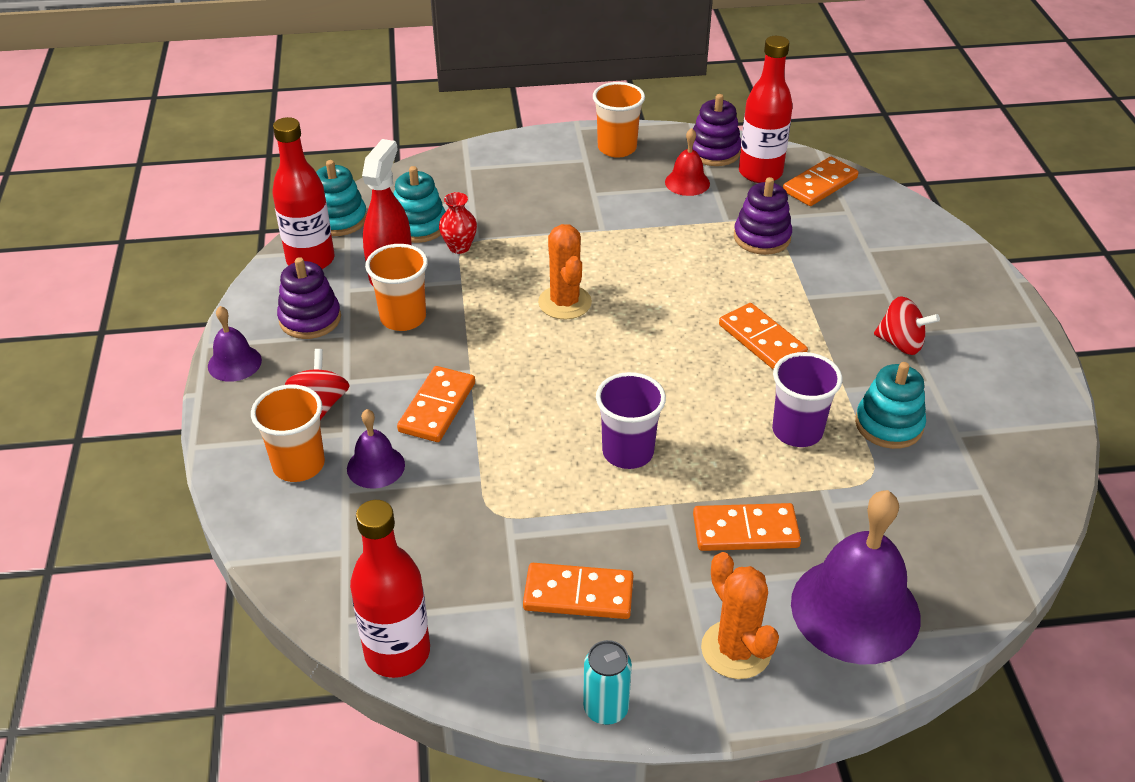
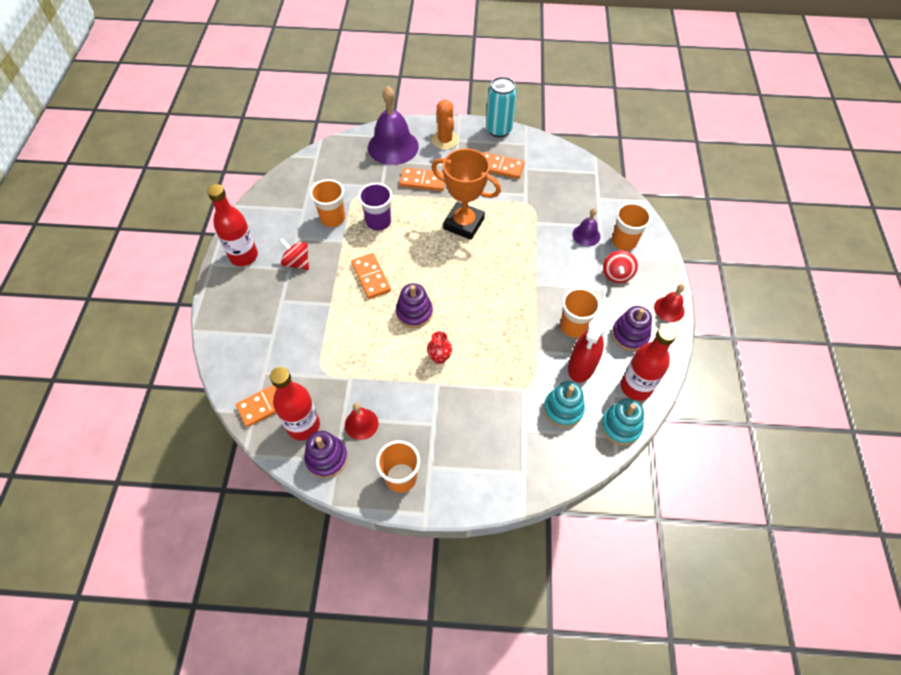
camera: 170 degrees left, 15 degrees up
(234, 363) = (669, 309): purple bell -> red bell
(397, 652) = (574, 158): red bottle -> red bottle (244, 256)
(437, 407) = (555, 263): orange domino -> none
(459, 247) = (536, 383): red vase -> red vase (439, 357)
(565, 302) = (475, 322): orange cactus -> none
(606, 708) = (498, 130): turquoise can -> turquoise can, size x1.62
(628, 452) = (464, 224): purple cup -> orange trophy
(762, 237) = (334, 357): purple stacking toy -> purple stacking toy (414, 313)
(889, 425) = (332, 218): turquoise stacking toy -> orange cup

